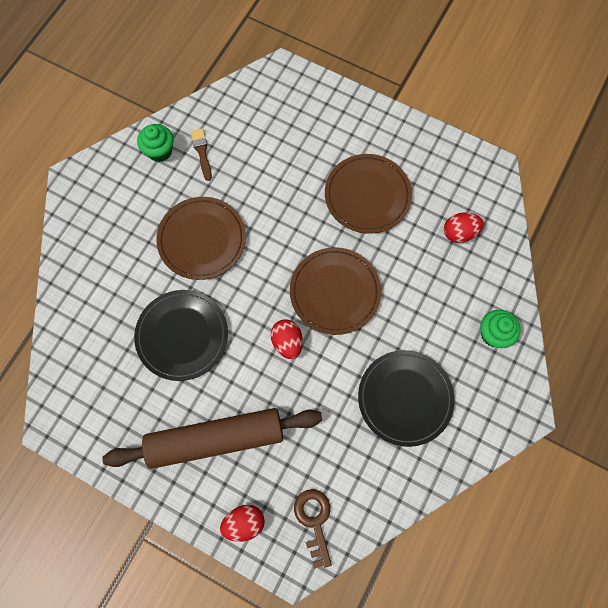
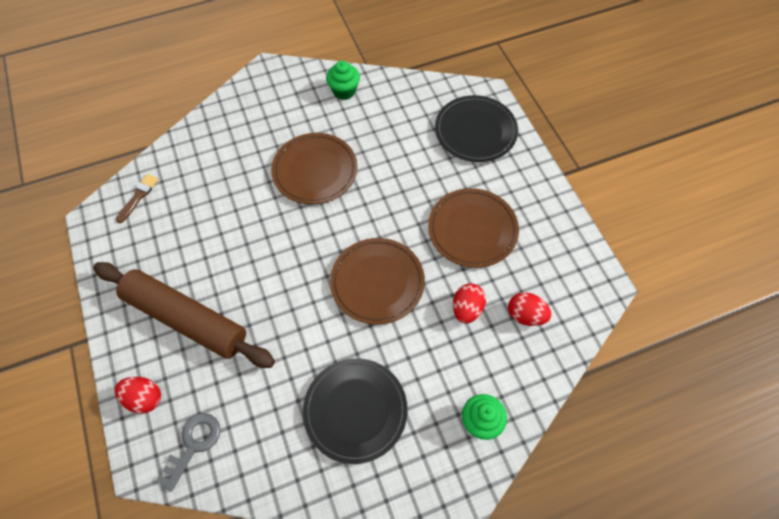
camera: 40 degrees right, 10 degrees down
(182, 336) = (236, 226): black plate -> black plate (475, 131)
(202, 152) = (373, 112): brown brush -> brown brush (138, 197)
(287, 342) = (305, 291): red egg -> red egg (467, 309)
(314, 521) = (193, 445): brown key -> grey key

